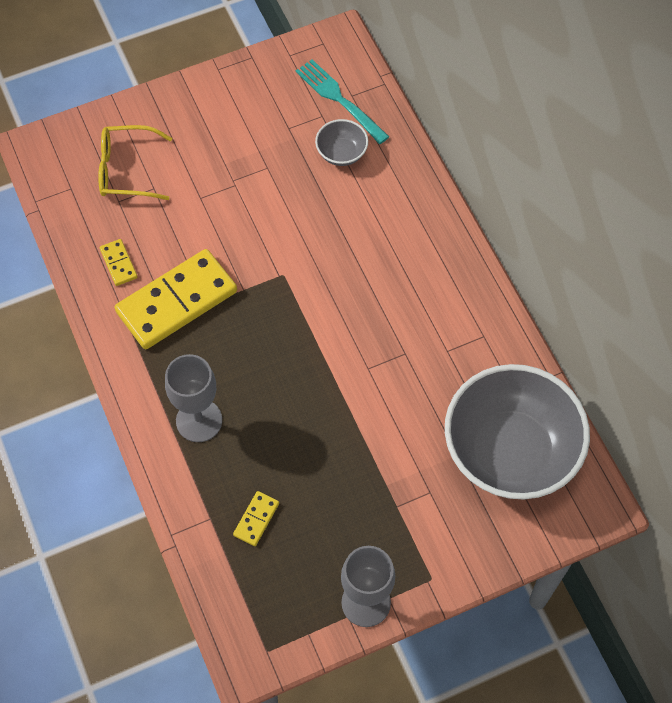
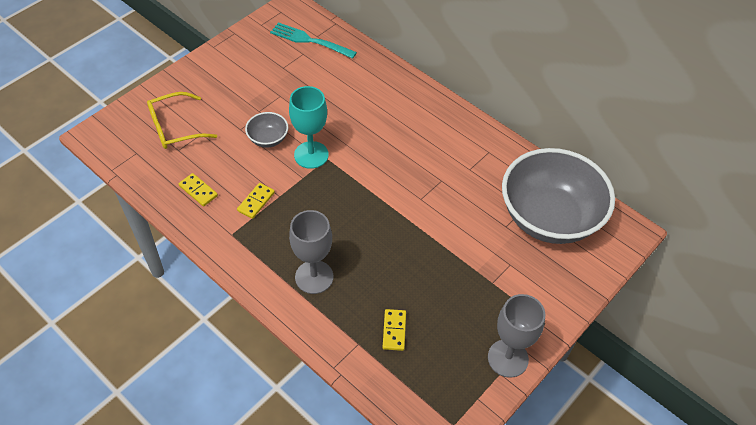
camera: 25 degrees left, 10 degrees down
(176, 301) = (256, 202): yellow domino -> yellow domino, size x0.43
(267, 263) = (311, 155): none -> turquoise goblet
(341, 153) = (328, 71): grey bowl -> grey bowl (268, 139)

